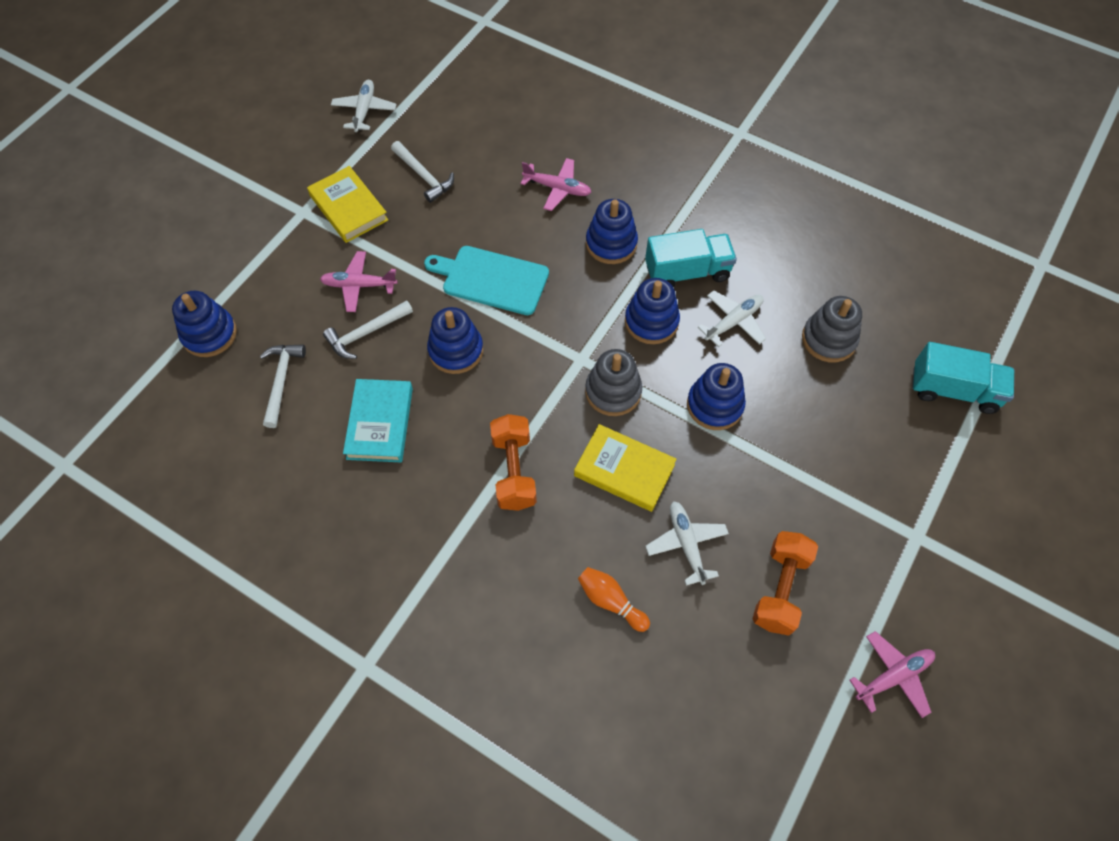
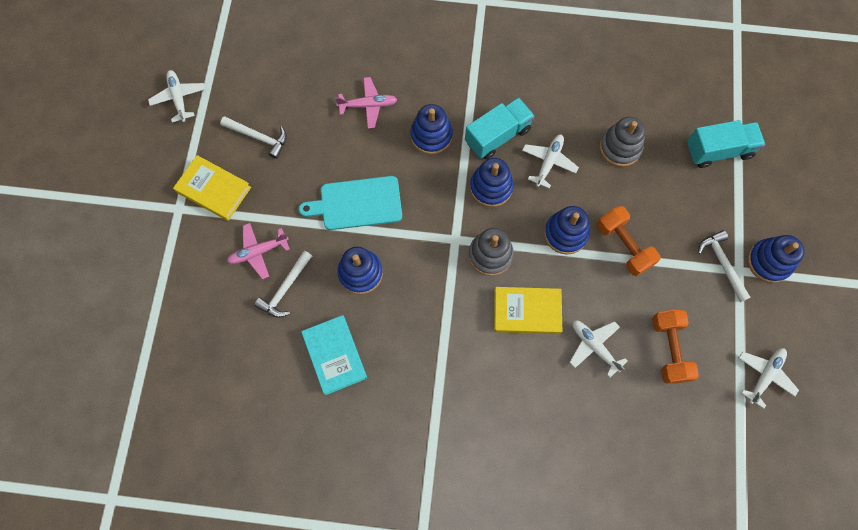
camera: 25 degrees left, 10 degrees up
(209, 334) = (163, 343): blue stacking toy -> blue stacking toy (769, 262)
(281, 381) = (242, 356): white hammer -> white hammer (722, 264)
(514, 471) = (450, 347): orange dumbbell -> orange dumbbell (623, 246)
(610, 601) = (563, 411): orange bowling pin -> none
(893, 676) = (764, 375): pink plane -> white plane

